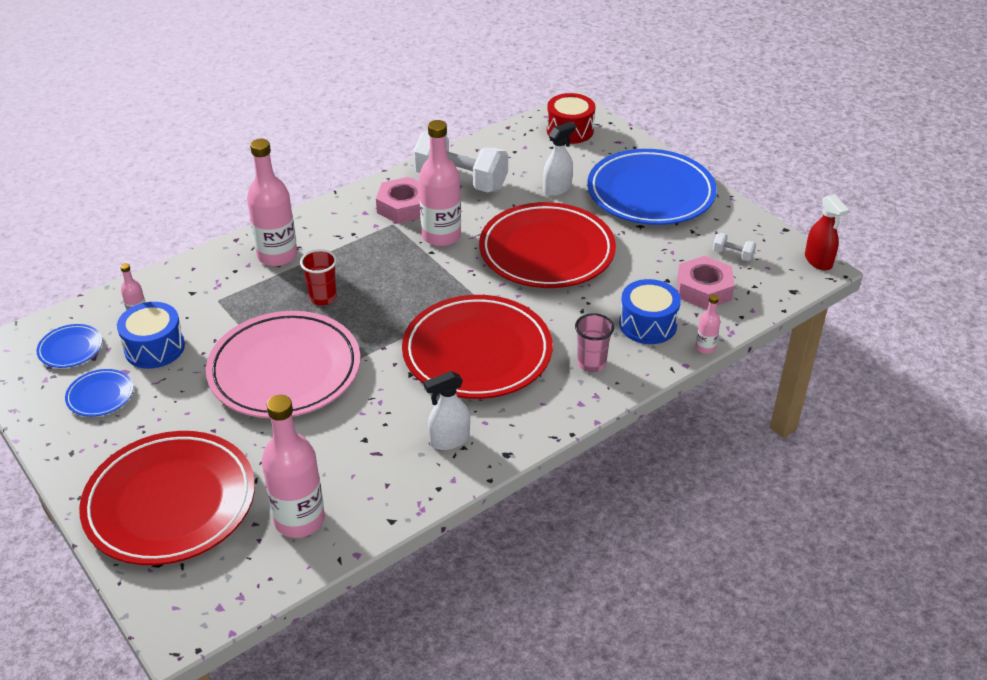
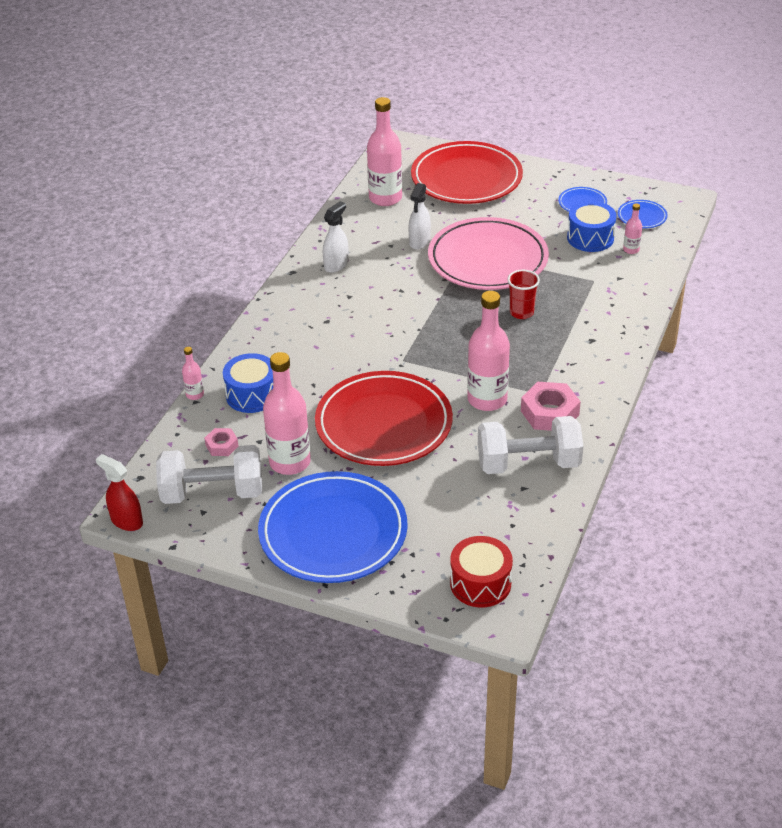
camera: 150 degrees right, 0 degrees up
(277, 256) = (596, 328): pink bottle -> pink bottle (290, 462)
(477, 352) = (367, 322): red plate -> none
(557, 189) = (429, 496): white spray bottle -> white spray bottle (419, 242)
(591, 363) = (276, 348): pink cup -> none
(704, 289) = (222, 445): pink nut -> pink nut, size x0.56
(732, 255) = (212, 493): white dumbbell -> white dumbbell, size x2.42

